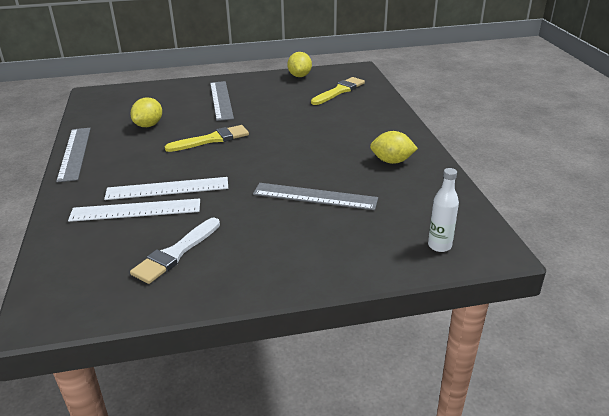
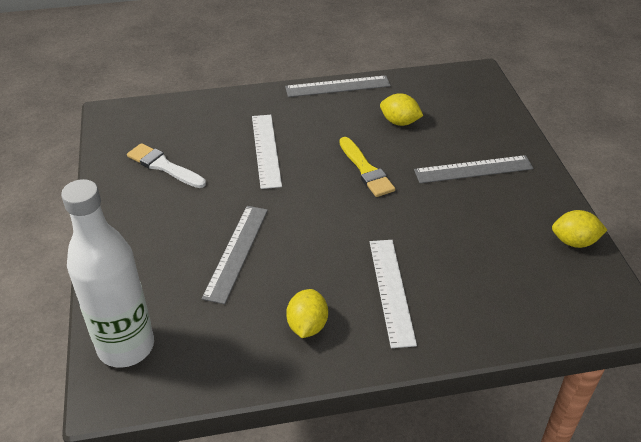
camera: 90 degrees right, 10 degrees up
(135, 210) = (232, 136): white ruler -> white ruler (391, 291)
(339, 91) = (524, 285): yellow brush -> none
(439, 246) = (126, 347): white bottle -> white bottle, size x2.28

